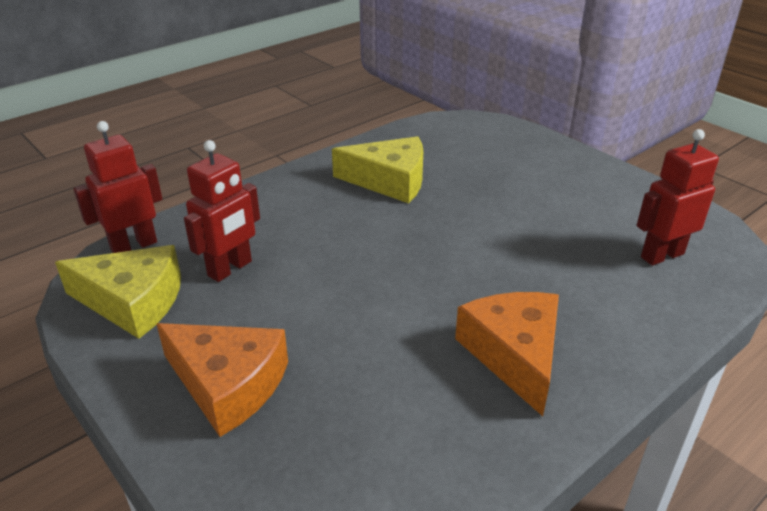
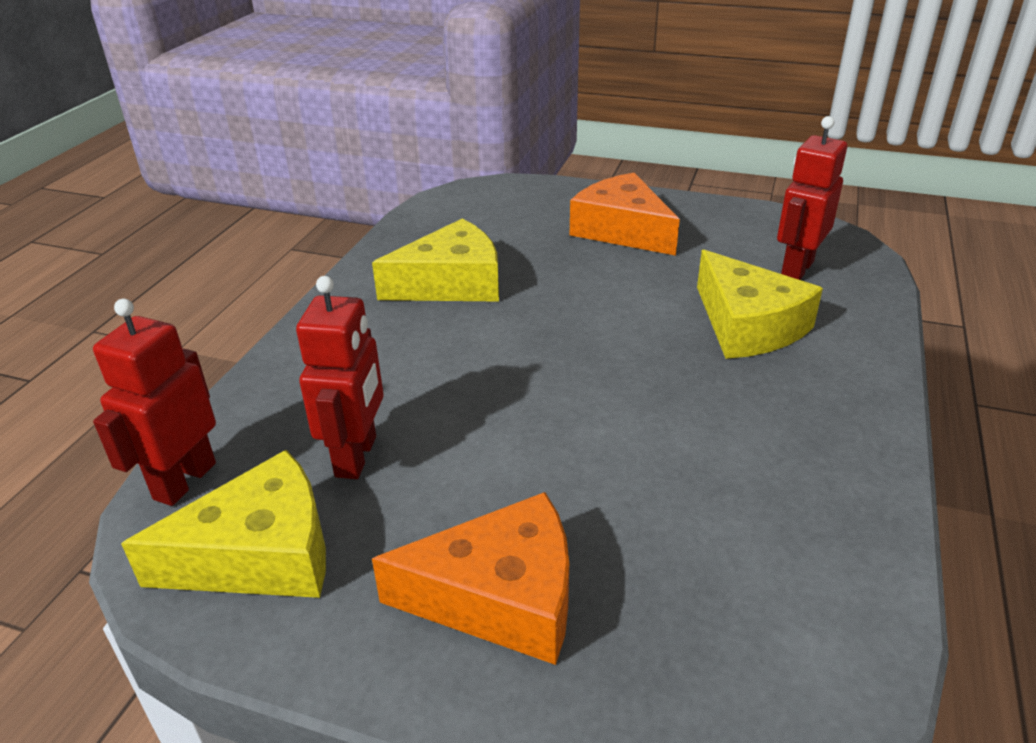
camera: 30 degrees left, 0 degrees up
(514, 354) = (769, 419): orange cheese -> orange cheese (622, 230)
(572, 283) = (747, 325): none -> yellow cheese

